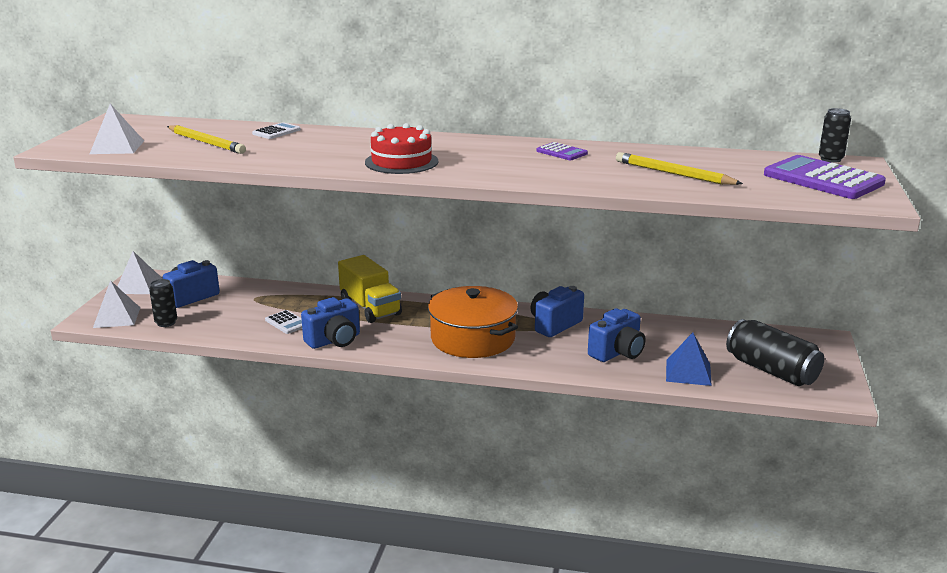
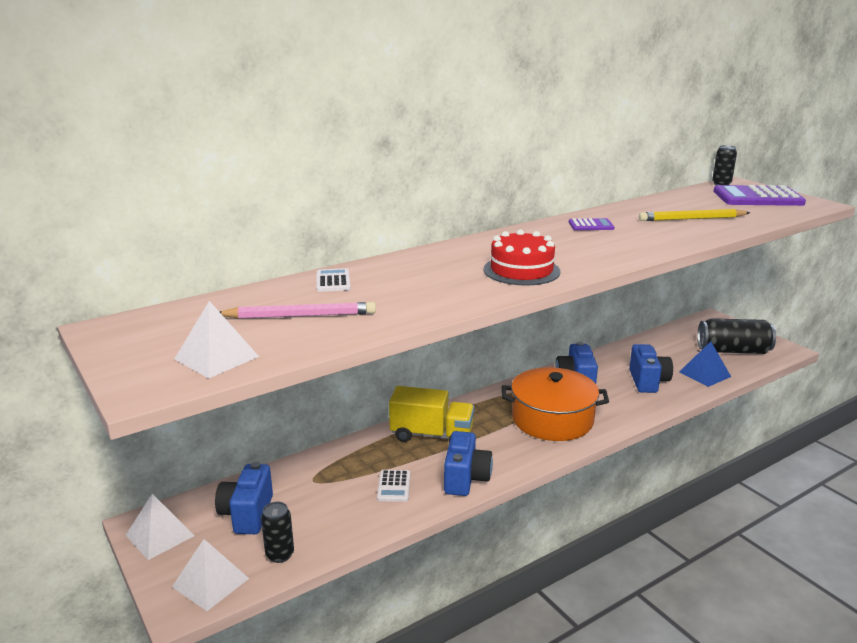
camera: 45 degrees left, 0 degrees up
(206, 143) = (301, 316): yellow pencil -> pink pencil
(287, 323) = (393, 486): white calculator -> white calculator turned 90 degrees clockwise

